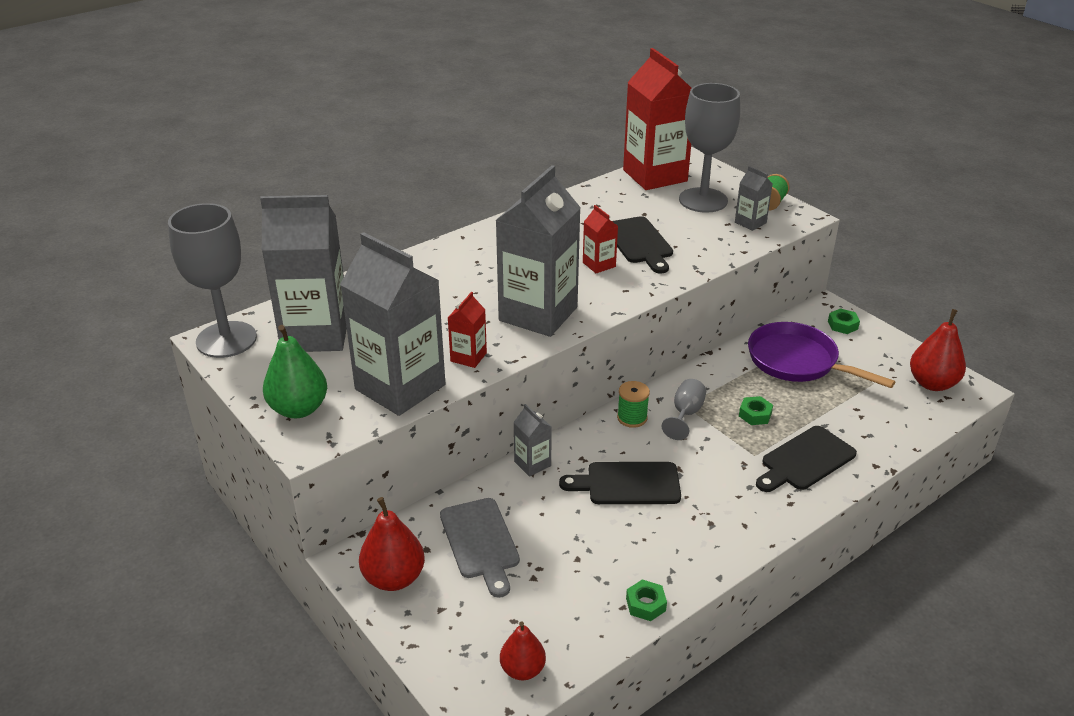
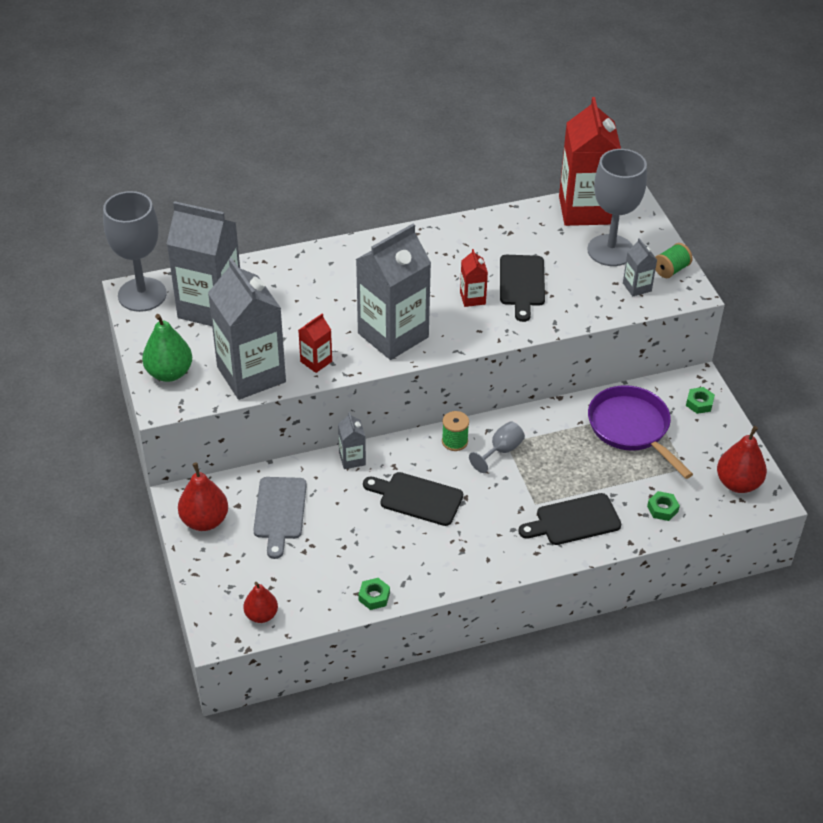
camera: 20 degrees right, 10 degrees up
(755, 415) = (559, 468): green nut -> green nut (662, 509)

